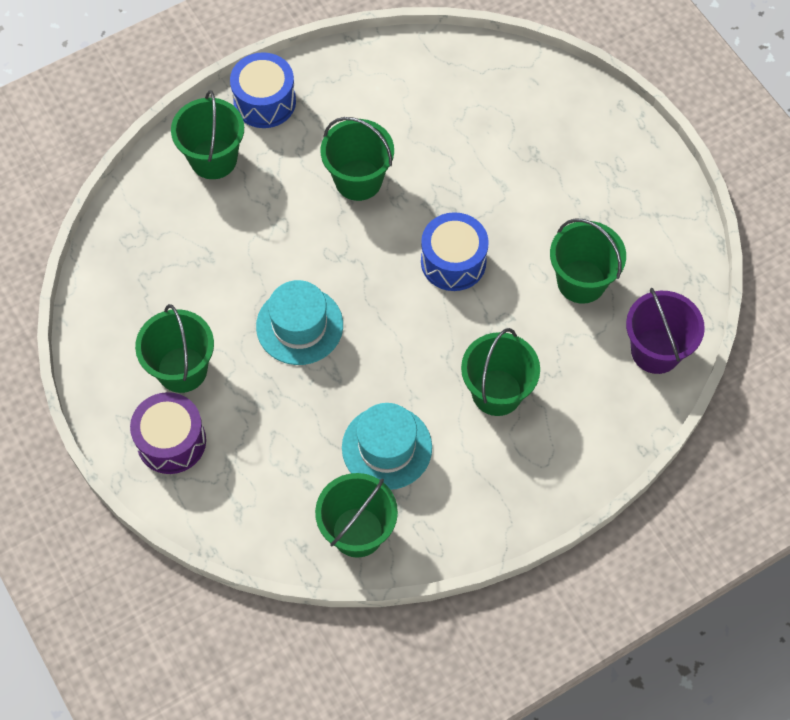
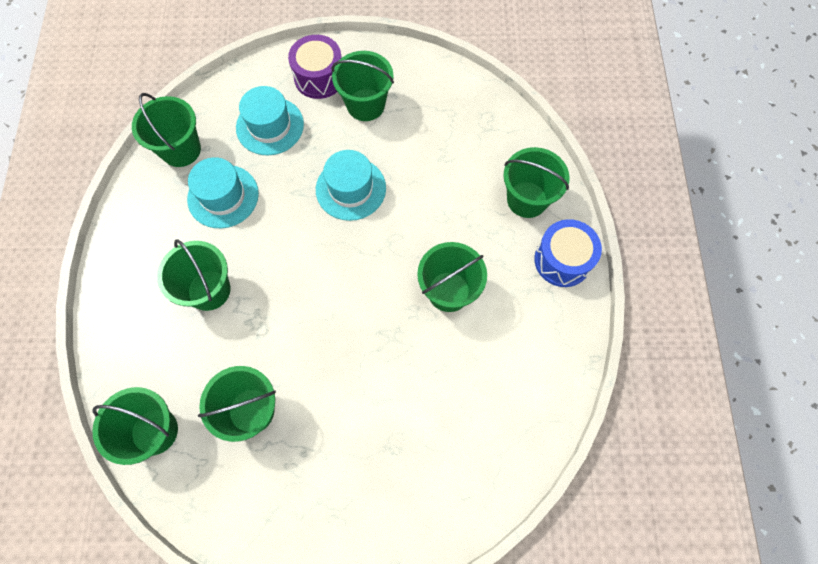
camera: 120 degrees right, 5 degrees up
(269, 455) = (270, 126): none -> turquoise hat
(453, 262) = (333, 321): blue drum -> none
(656, 351) = (154, 431): purple bucket -> green bucket

